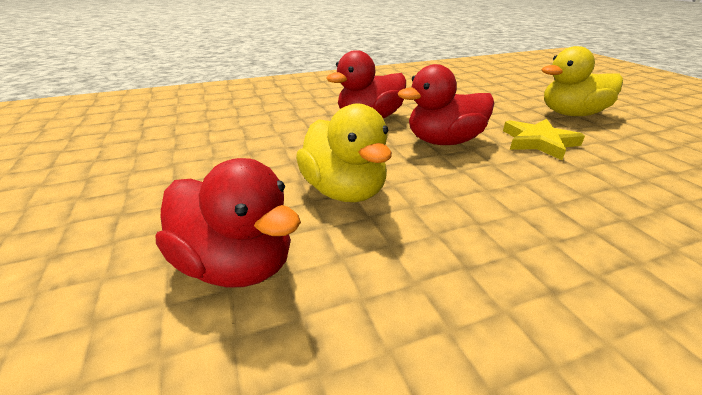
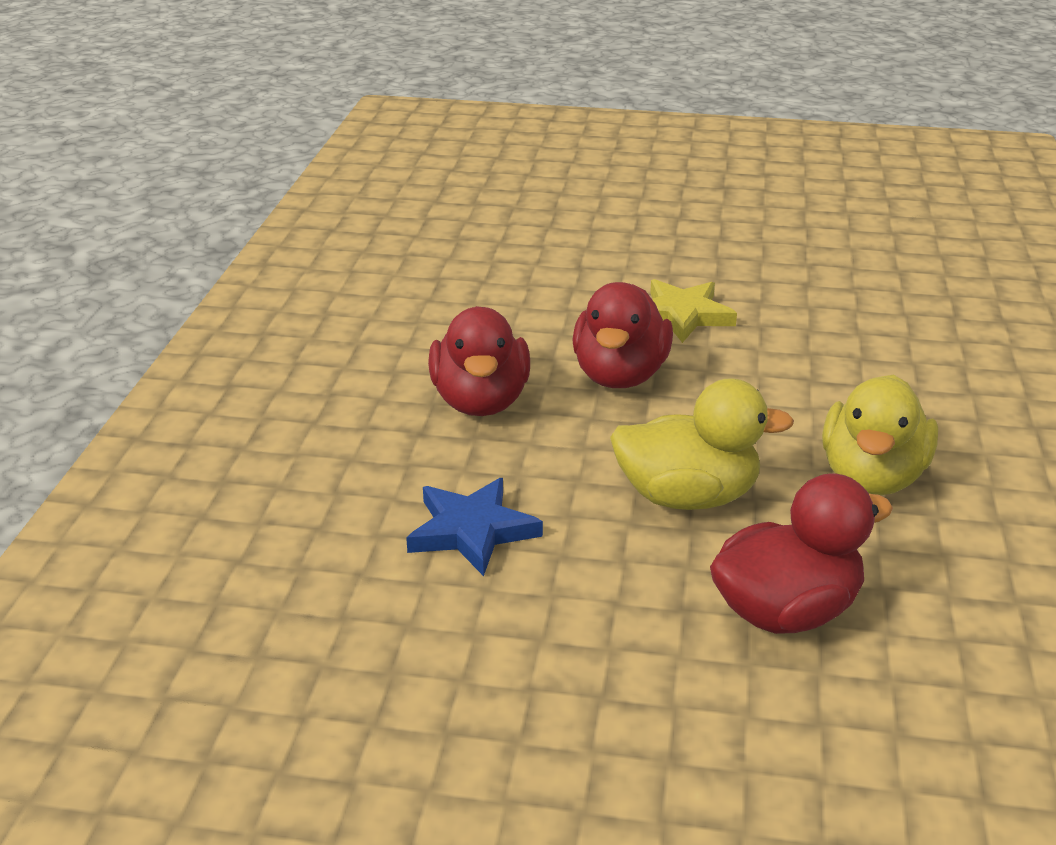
camera: 60 degrees left, 0 degrees up
(258, 143) = (472, 530): none -> blue star
(571, 114) = (628, 252): yellow duck -> yellow duck (872, 477)

